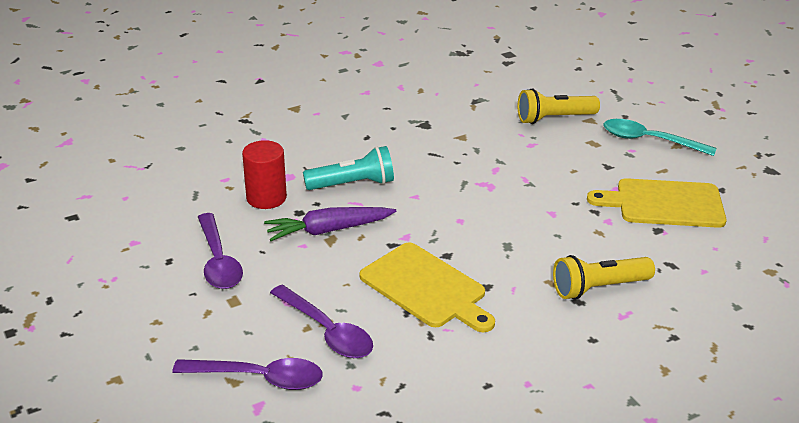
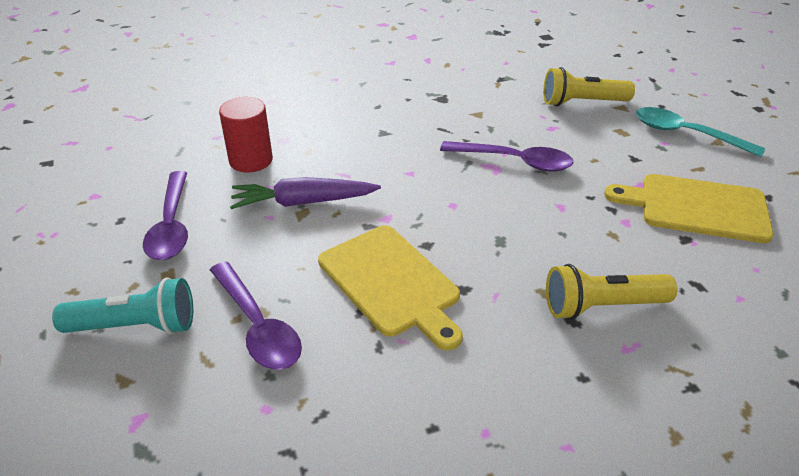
camera: 10 degrees right, 5 degrees up
(259, 378) = (154, 380): purple spoon -> purple spoon (514, 161)
(353, 184) = (347, 154): turquoise flashlight -> turquoise flashlight (135, 326)

